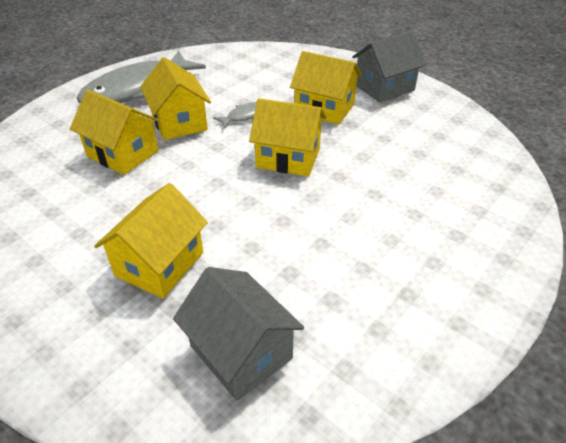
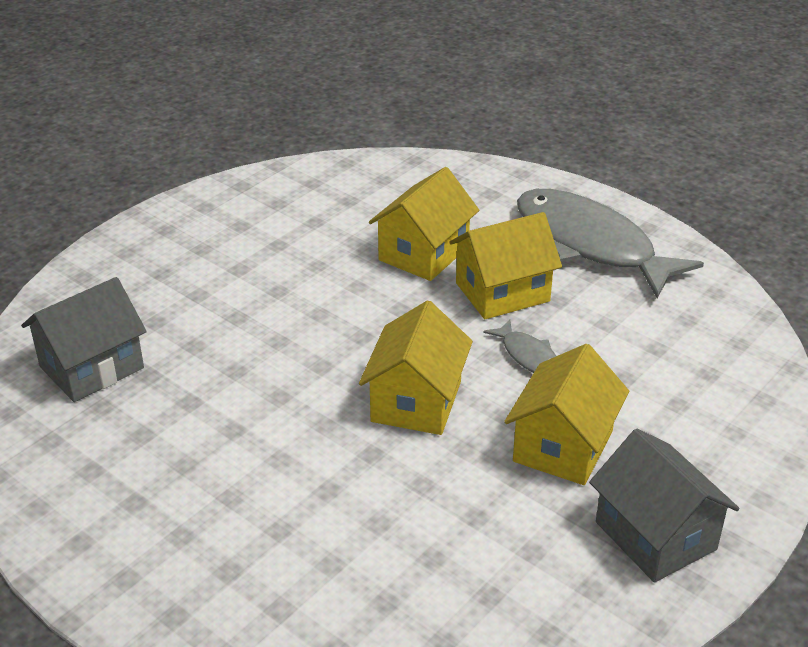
camera: 90 degrees right, 5 degrees down
(160, 264) = (220, 304): yellow house -> none

